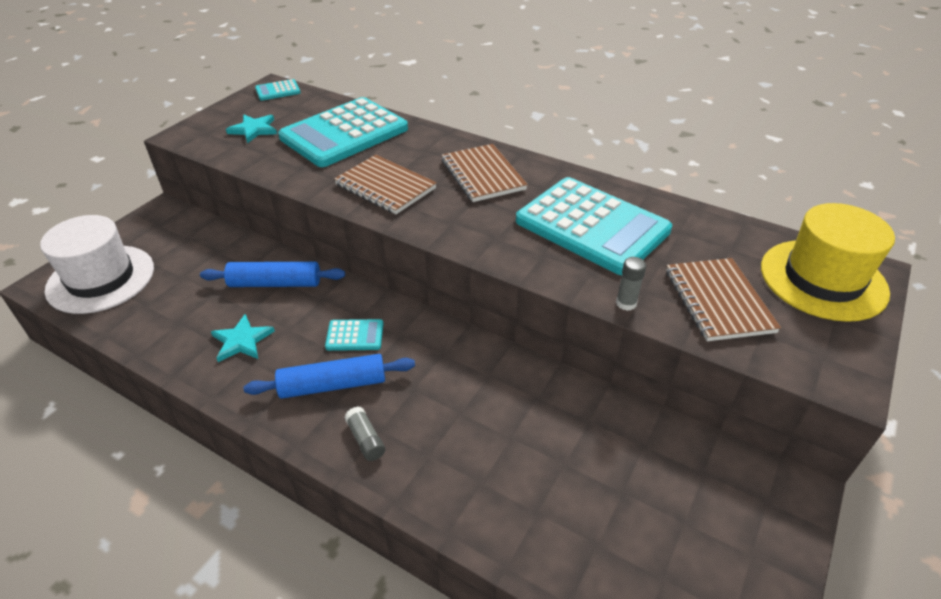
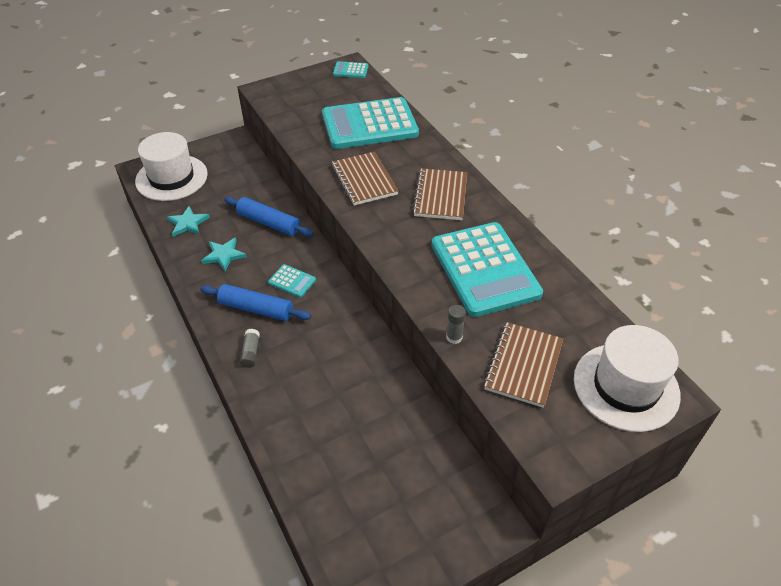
camera: 30 degrees right, 5 degrees up
(254, 130) = (311, 100): turquoise star -> turquoise star (188, 223)
(823, 279) = (626, 386): yellow hat -> white hat

